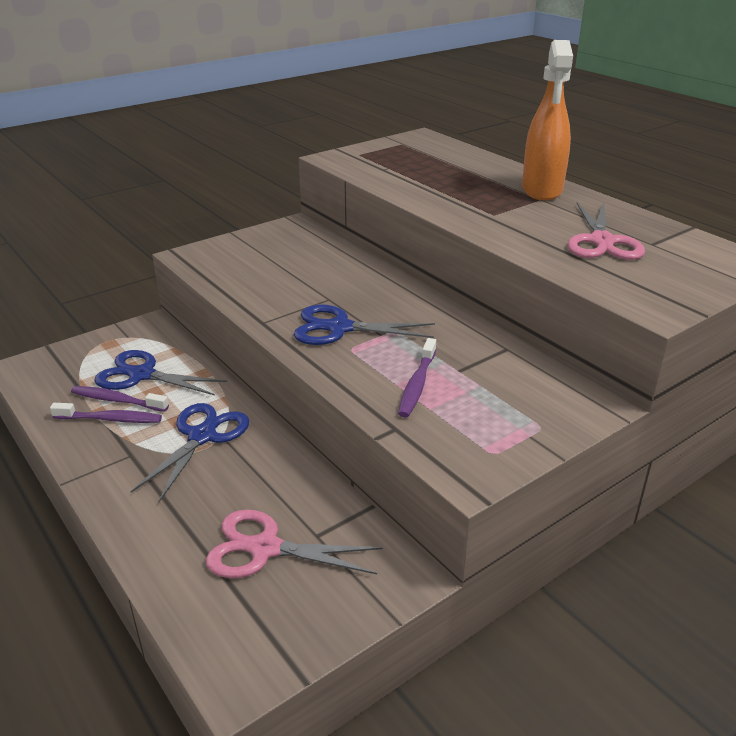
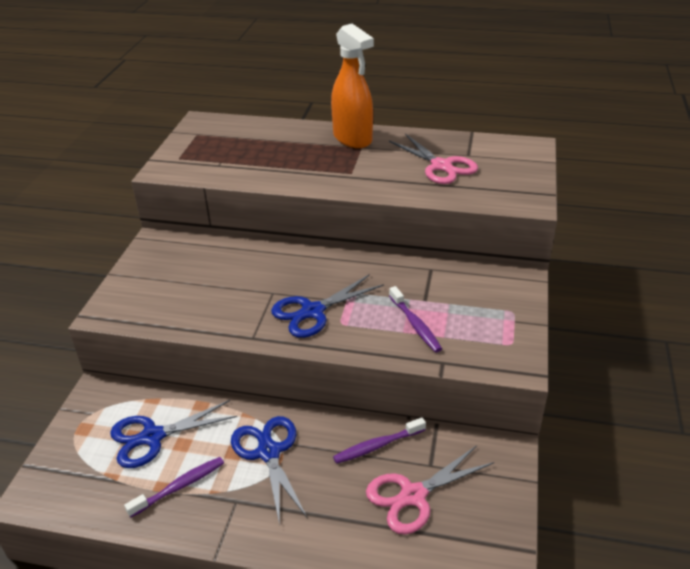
camera: 40 degrees left, 5 degrees up
(117, 400) = (162, 469): purple toothbrush -> purple toothbrush (377, 446)

